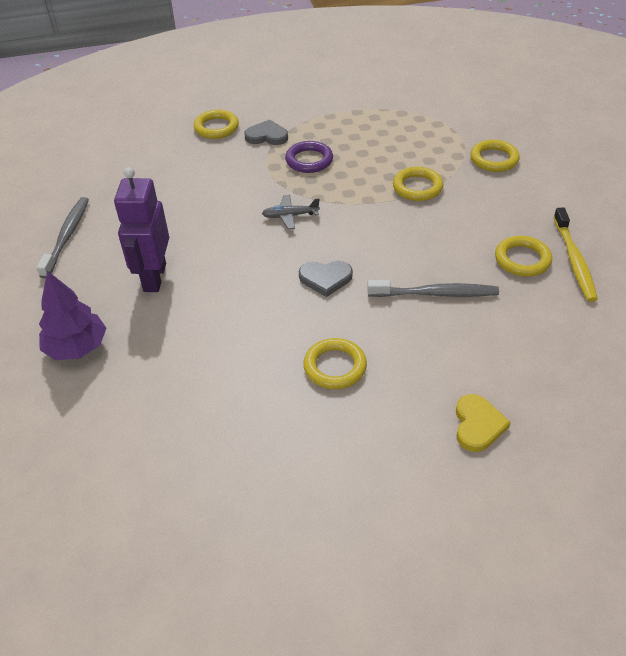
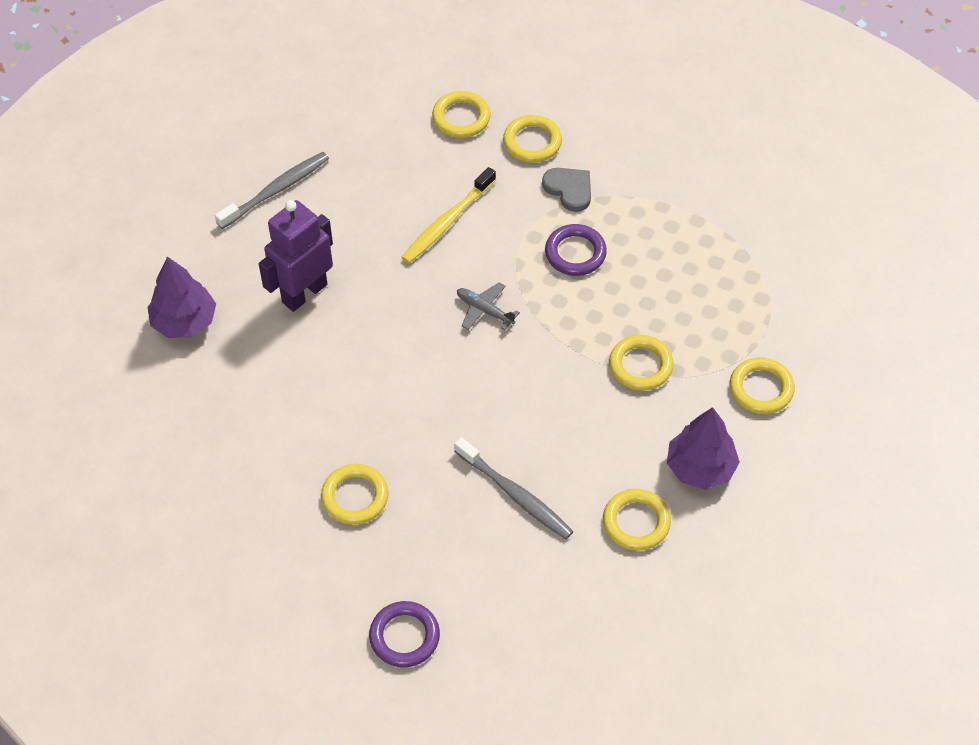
camera: 40 degrees right, 10 degrees up
(157, 139) = (461, 118): none -> yellow ring
(325, 279) = (440, 405): grey heart -> none
(478, 425) = (404, 636): yellow heart -> purple ring
(516, 212) = (700, 468): none -> purple tree
(574, 260) = (683, 561): yellow toothbrush -> yellow toothbrush (447, 222)

